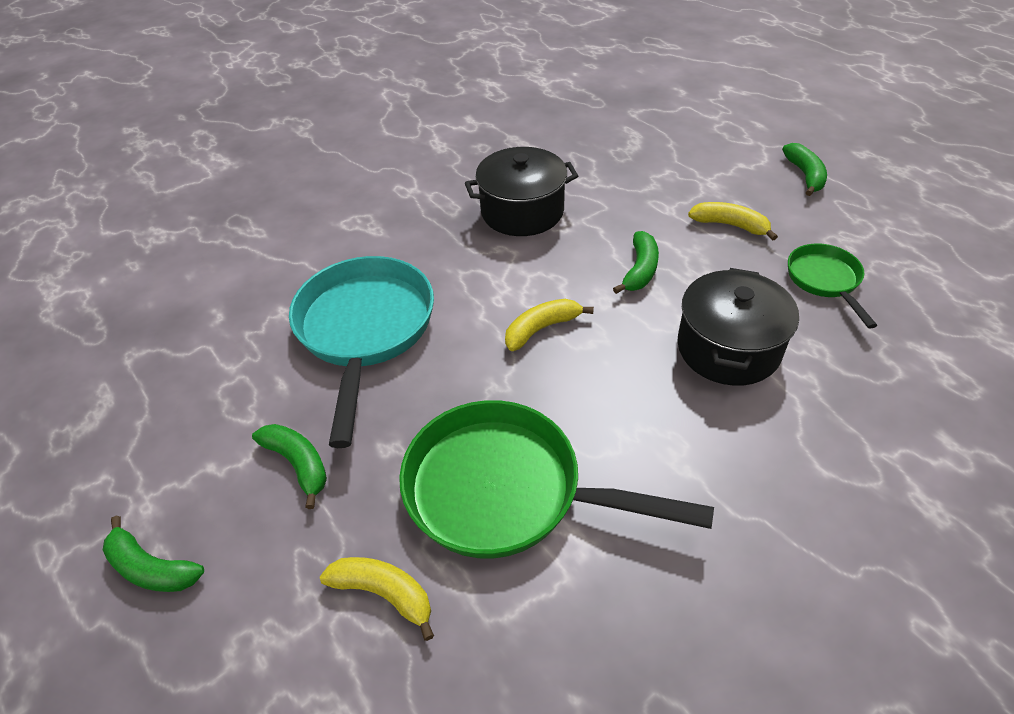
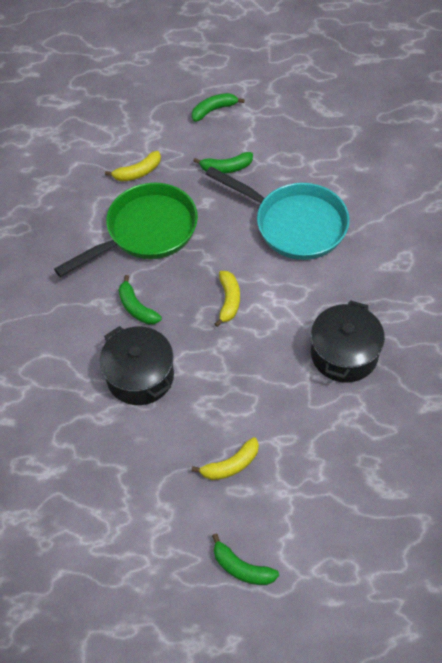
camera: 125 degrees right, 10 degrees up
(640, 270) = (234, 380): green banana -> green banana (136, 307)
(825, 281) = (140, 472): green pan -> none

